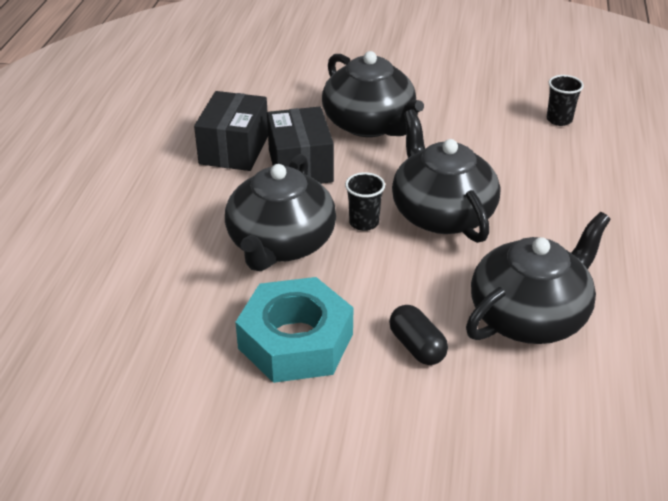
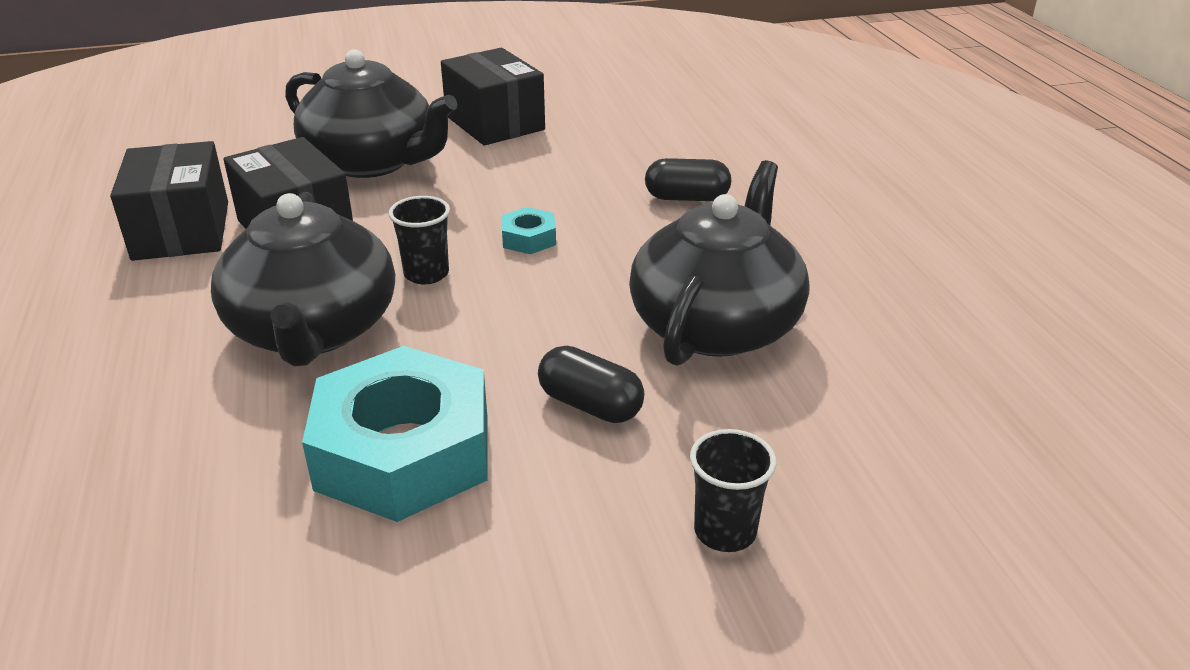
camera: 25 degrees left, 5 degrees down
(441, 213) = (529, 238): black teapot -> turquoise nut
(467, 110) = (494, 123): none -> black box
(559, 120) = (614, 111): black cup -> black cup (725, 531)
(569, 210) = (686, 198): none -> black capsule

